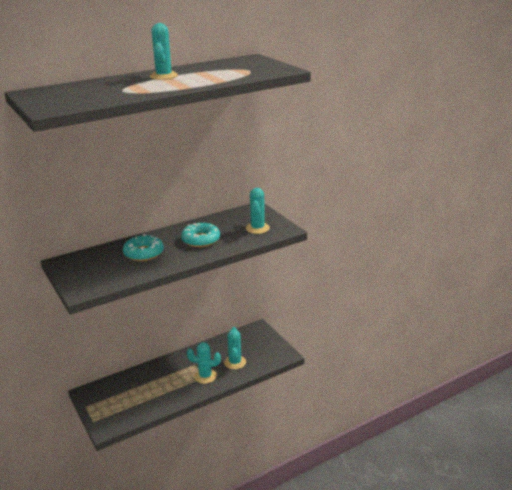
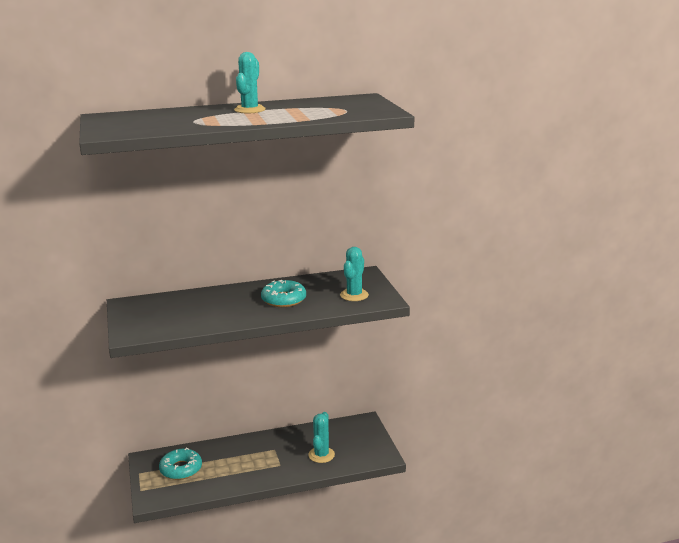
camera: 15 degrees right, 5 degrees down
(143, 253) = (214, 305): turquoise donut -> turquoise donut (181, 469)
(205, 376) = (281, 464): turquoise cactus -> none

